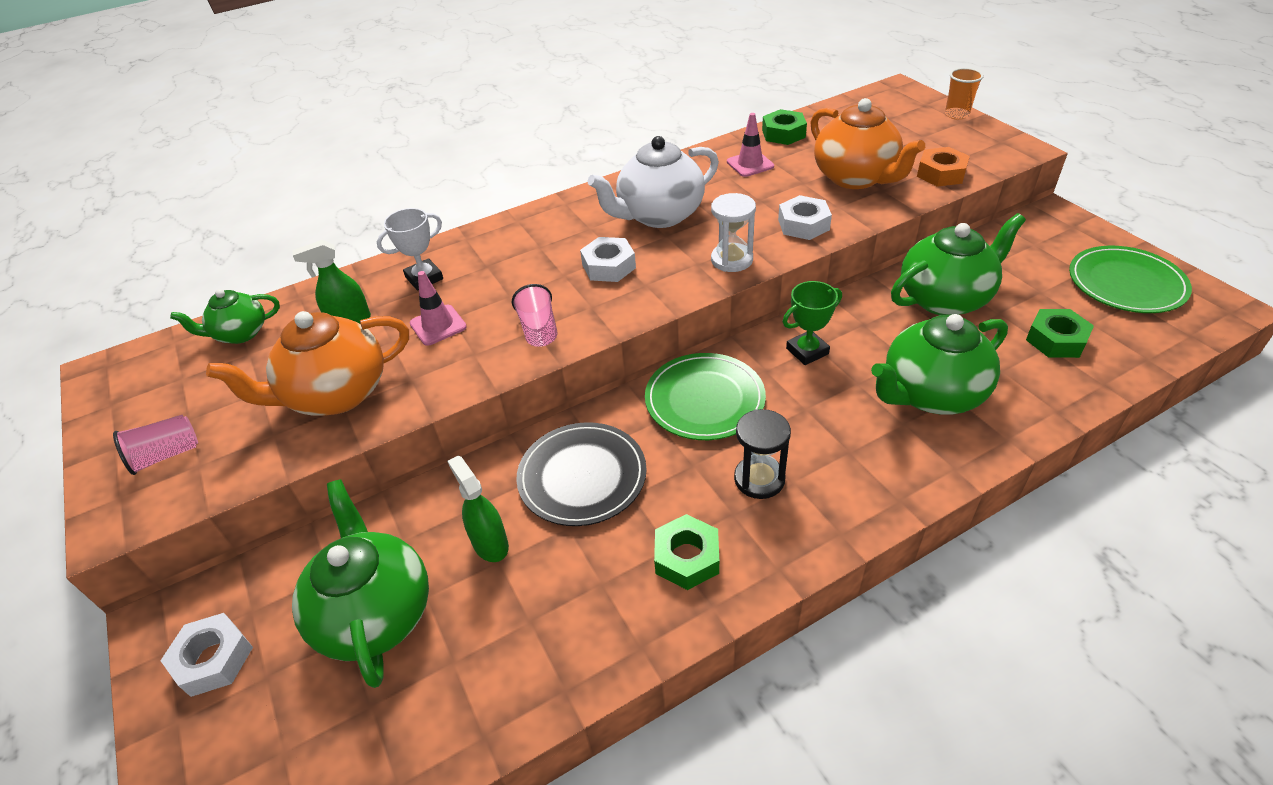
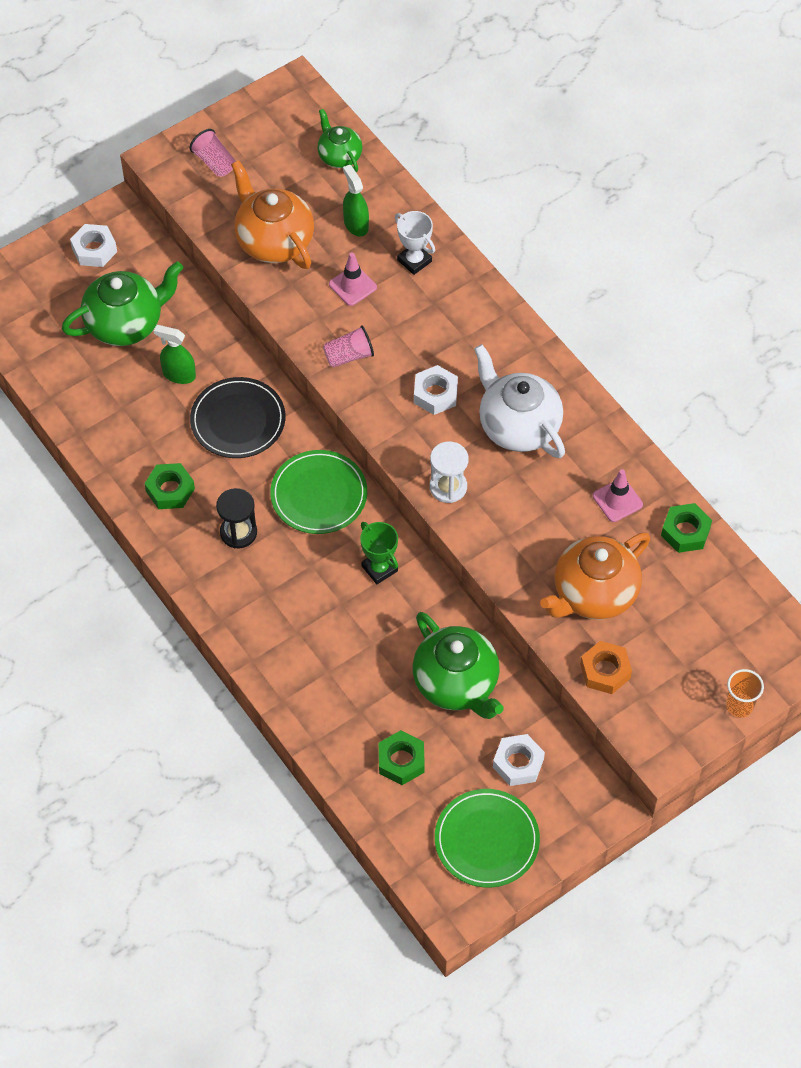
camera: 80 degrees right, 15 degrees up
(490, 544) = (179, 374): green spray bottle -> green spray bottle turned 120 degrees counterclockwise
(803, 224) = (506, 544): white nut -> white nut (518, 763)
(931, 394) = (330, 654): green teapot -> none

